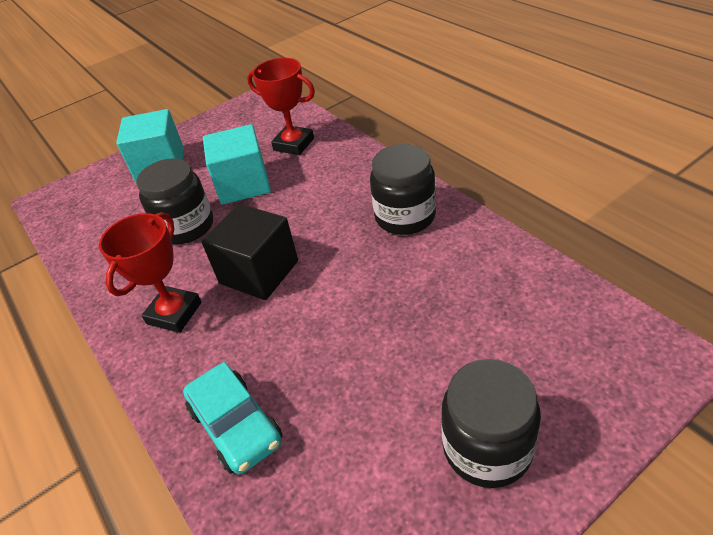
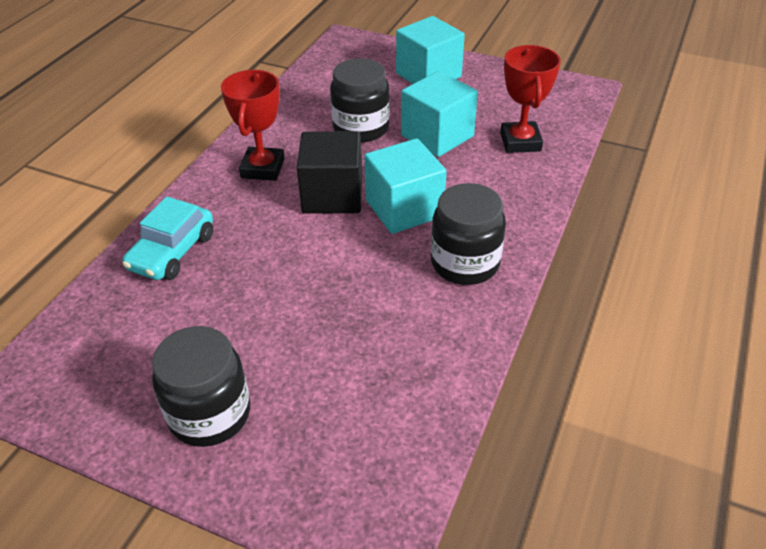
camera: 55 degrees right, 0 degrees up
(174, 313) = (262, 168): red trophy -> red trophy turned 75 degrees counterclockwise
(315, 231) = (404, 209): none -> turquoise cube

